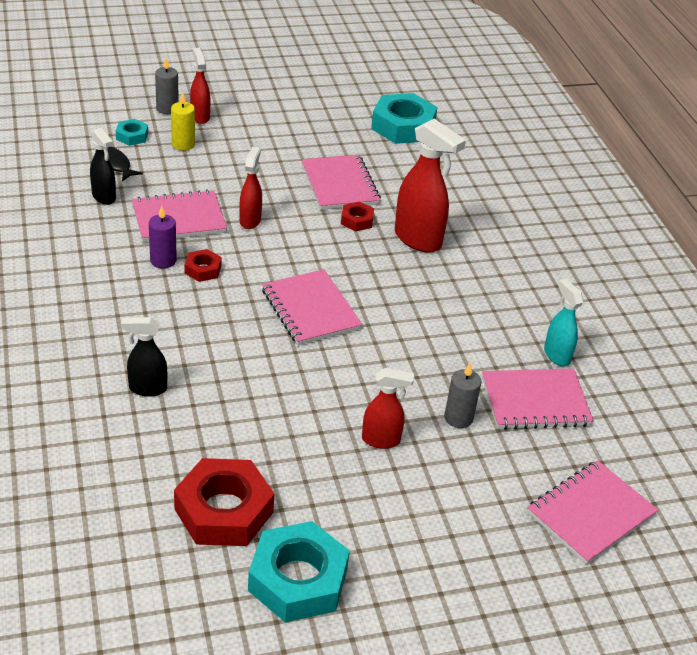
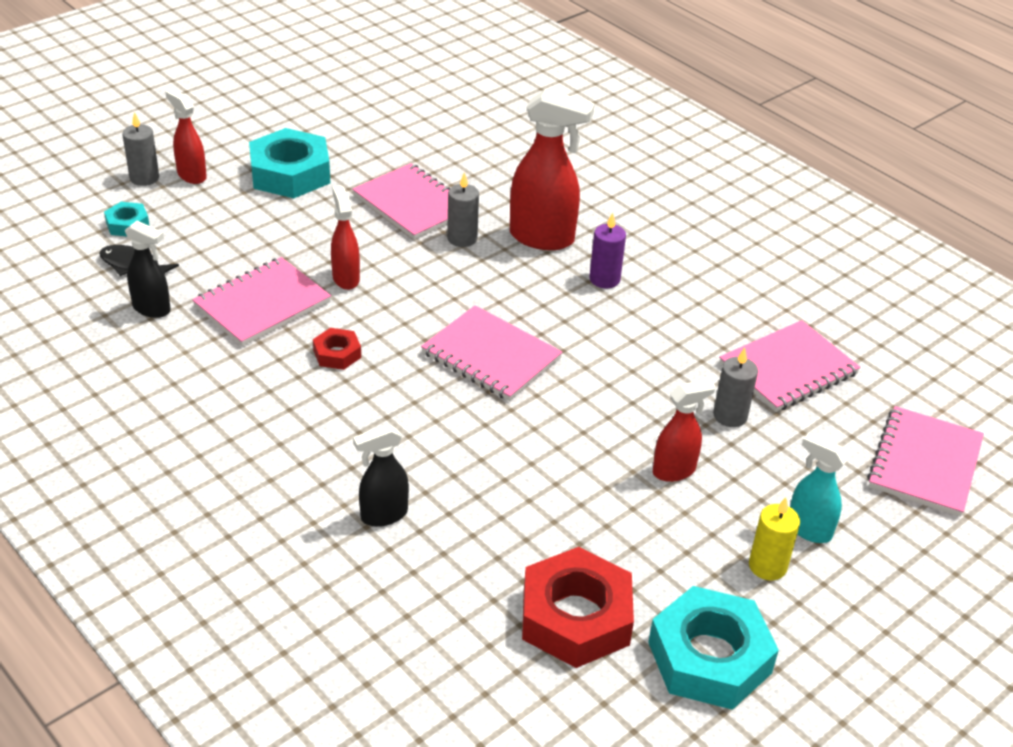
camera: 25 degrees left, 0 degrees up
(163, 260) = (283, 360): purple candle -> purple candle (604, 279)
(183, 144) = (198, 215): yellow candle -> yellow candle (767, 566)
(357, 220) = (462, 238): red nut -> grey candle
(403, 126) = (429, 117): turquoise nut -> turquoise nut (290, 173)
(556, 355) = (771, 313): turquoise spray bottle -> turquoise spray bottle (808, 529)

